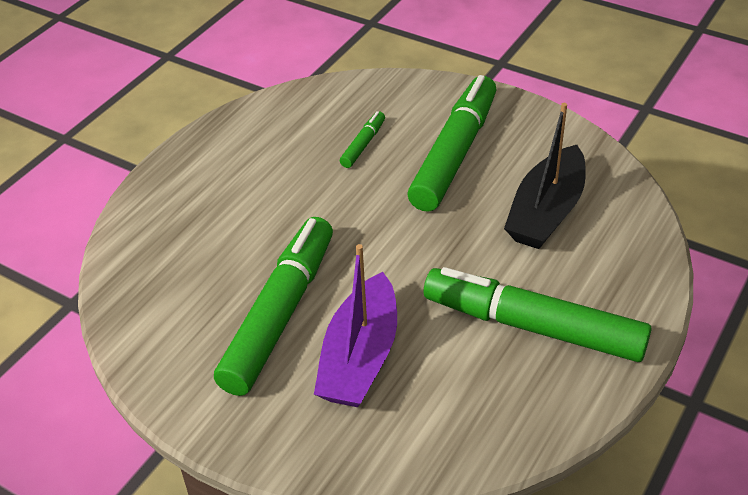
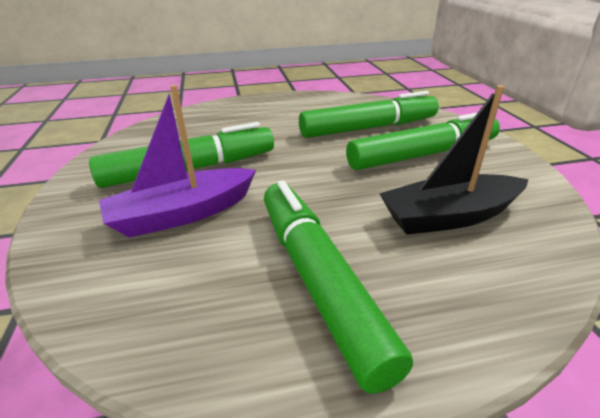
camera: 45 degrees right, 10 degrees down
(363, 144) = (369, 128): green marker -> green marker, size x2.31

